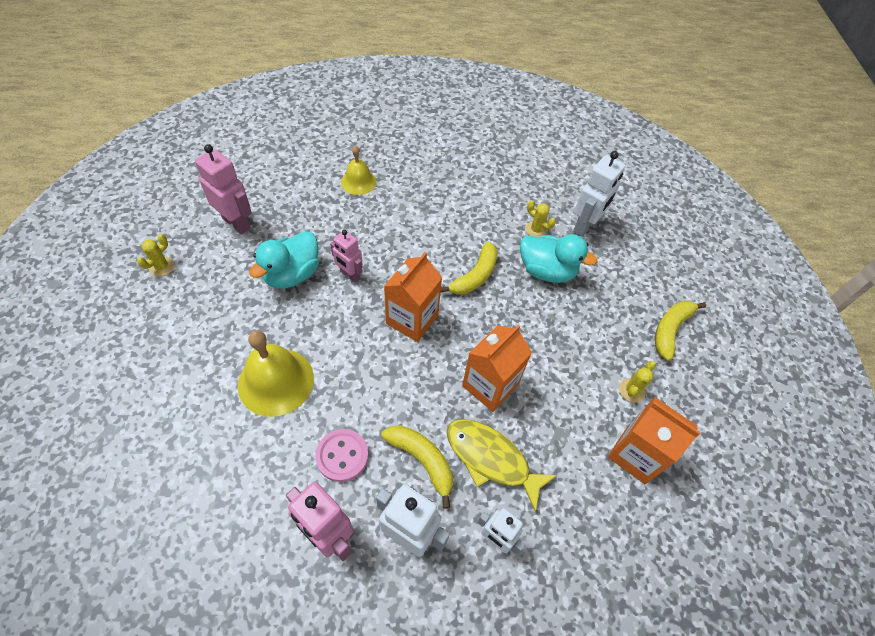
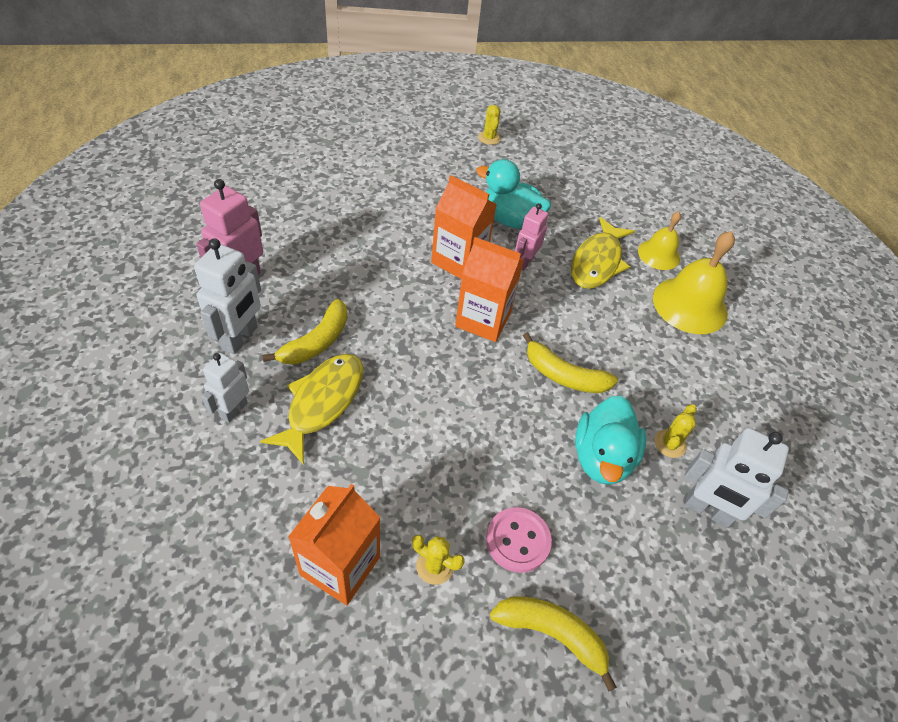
camera: 80 degrees right, 5 degrees down
(162, 266) = (489, 138): yellow cactus -> yellow cactus turned 60 degrees clockwise
(237, 223) = (557, 173): pink robot -> none
(276, 381) = (387, 226): yellow bell -> yellow bell (690, 305)
(342, 456) = (317, 280): pink button -> pink button (518, 540)
(359, 224) = (597, 262): none -> yellow fish
(490, 385) = (413, 398): orange carton -> orange carton (459, 260)

